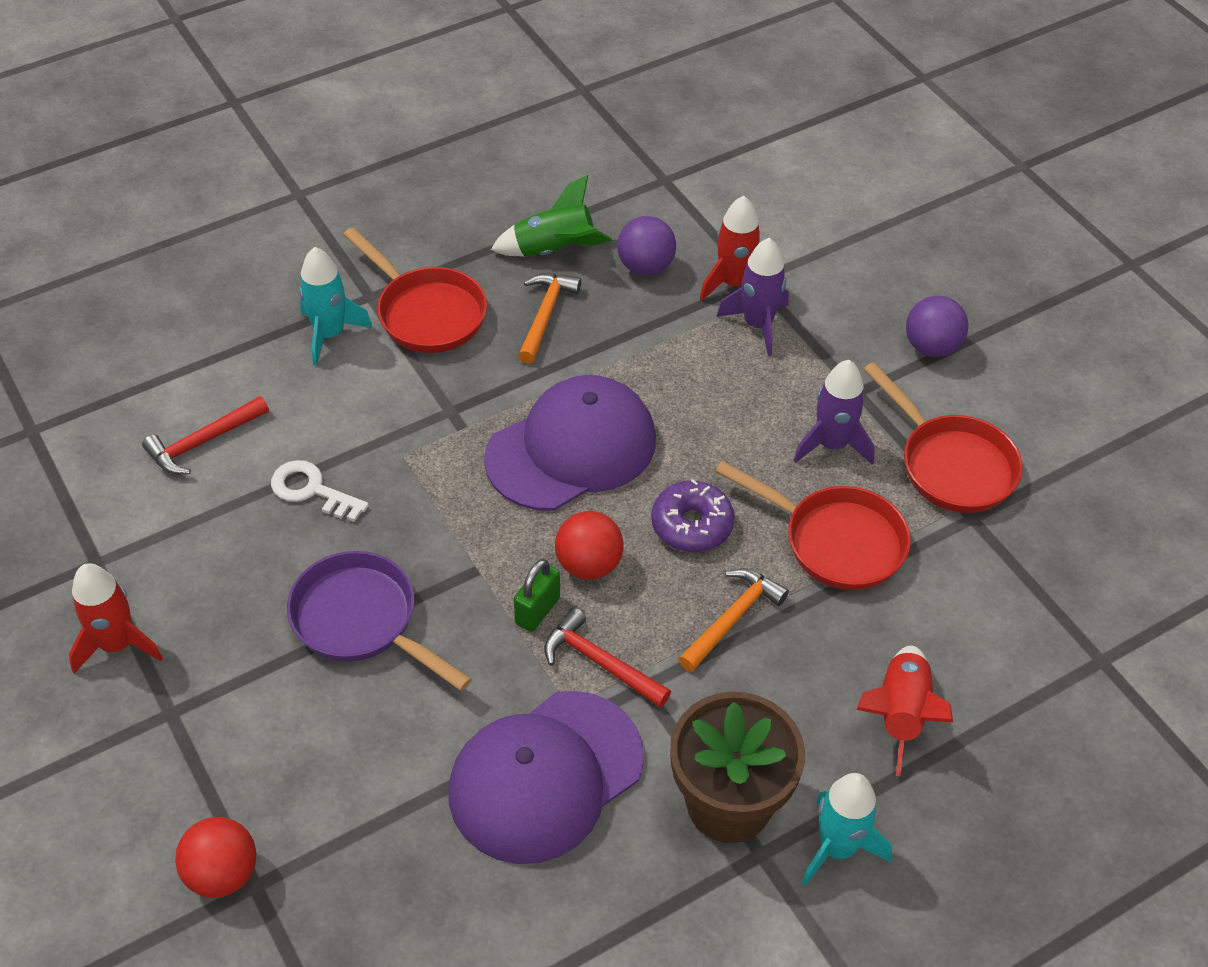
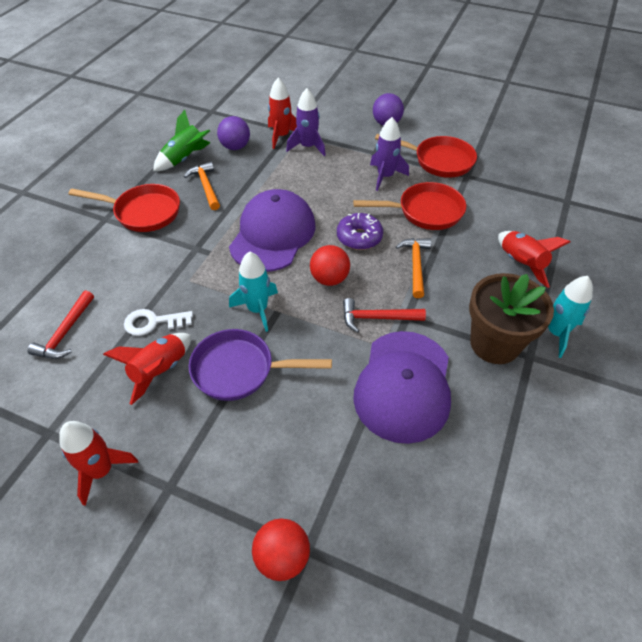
camera: 35 degrees left, 0 degrees up
(270, 561) = (160, 370): none -> red rocket
(330, 334) = (97, 245): turquoise rocket -> turquoise rocket (257, 309)
(537, 611) = (325, 312): green padlock -> none

